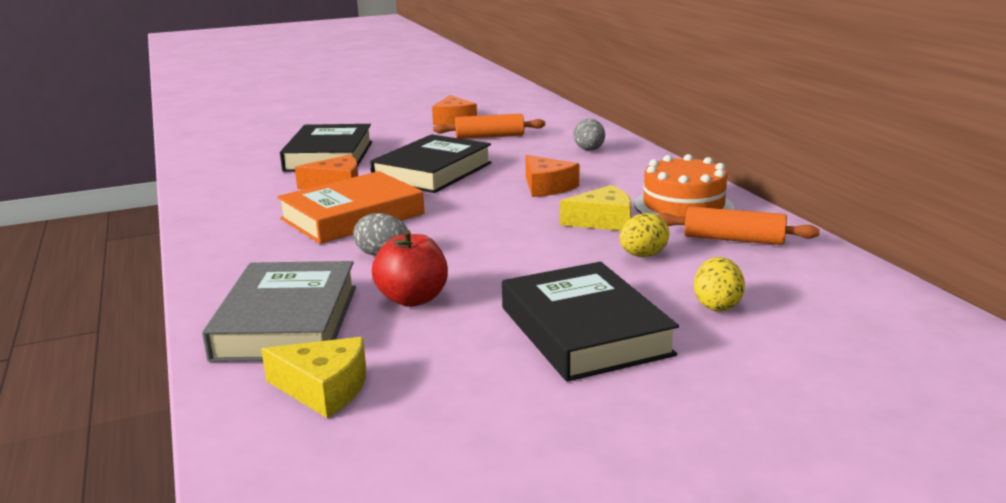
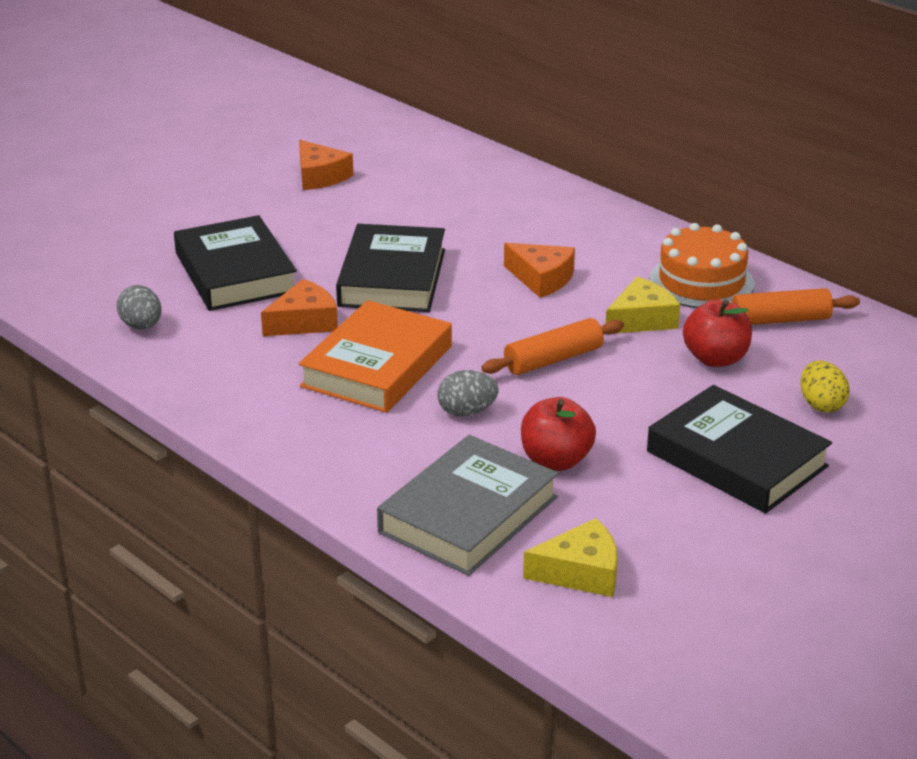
camera: 25 degrees left, 10 degrees up
(287, 322) = (468, 514): grey book -> grey book turned 60 degrees clockwise
(489, 136) = (397, 202): orange rolling pin -> orange rolling pin (553, 359)
(589, 150) = (534, 208): grey egg -> grey egg (141, 326)
(642, 255) = (715, 358): yellow egg -> red apple

